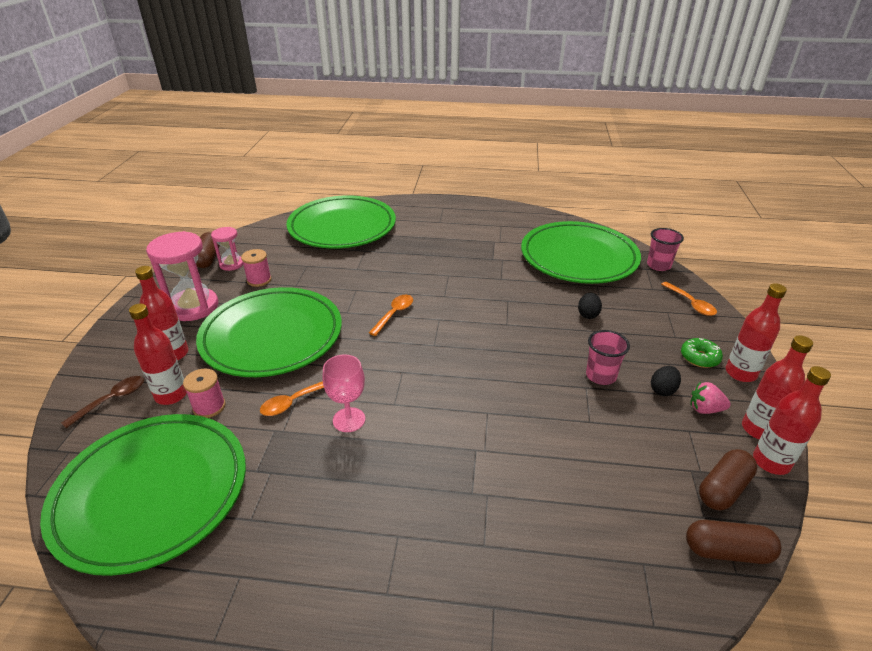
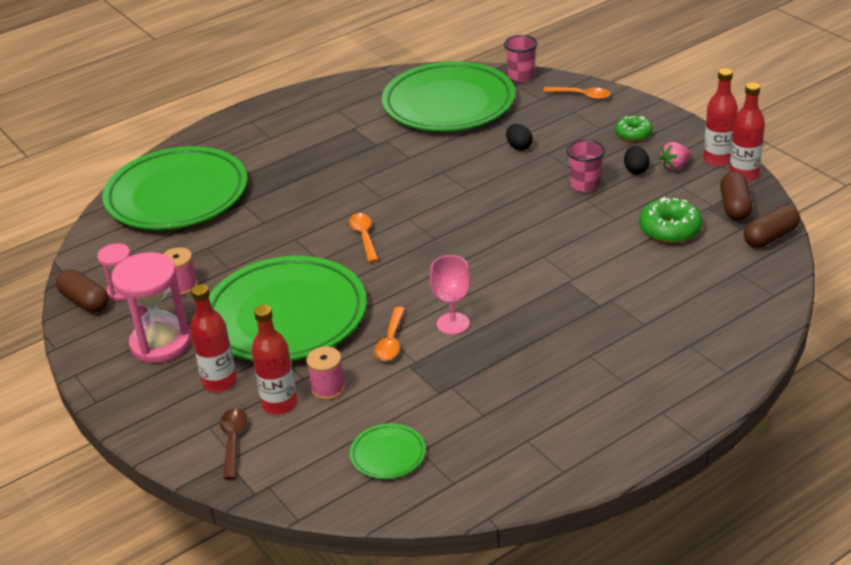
camera: 40 degrees left, 0 degrees up
(152, 493) = (388, 454): green plate -> green plate, size x0.41
(627, 466) = (669, 229): none -> green donut
(740, 373) = (670, 129): red bottle -> none

